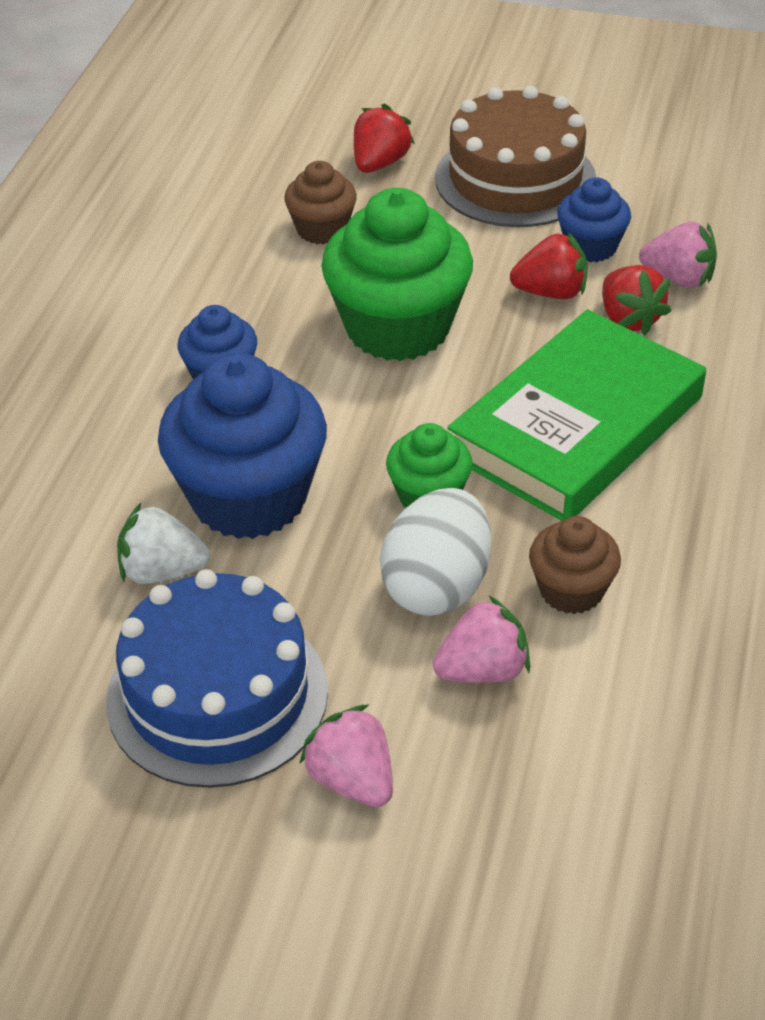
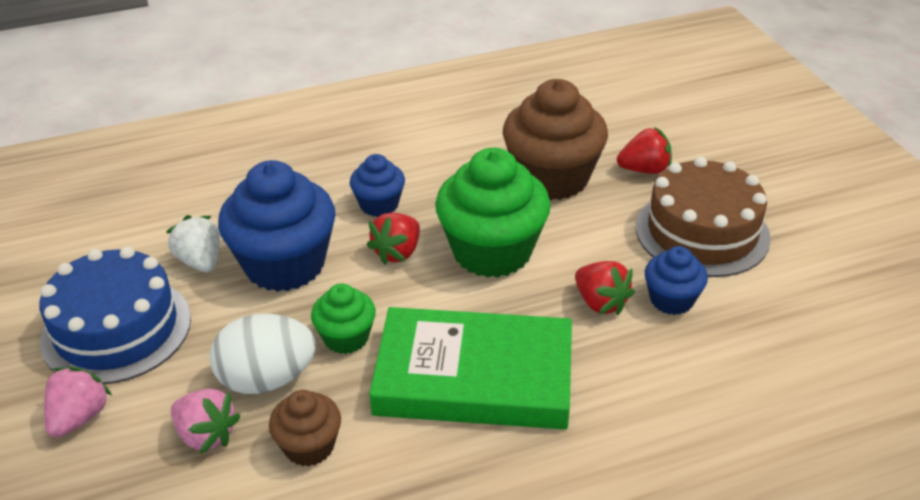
camera: 55 degrees right, 5 degrees down
(322, 229) = (552, 178): brown cupcake -> brown cupcake, size x1.92
(629, 319) = (613, 354): red strawberry -> red strawberry (397, 252)
(678, 278) = (688, 360): pink strawberry -> none

